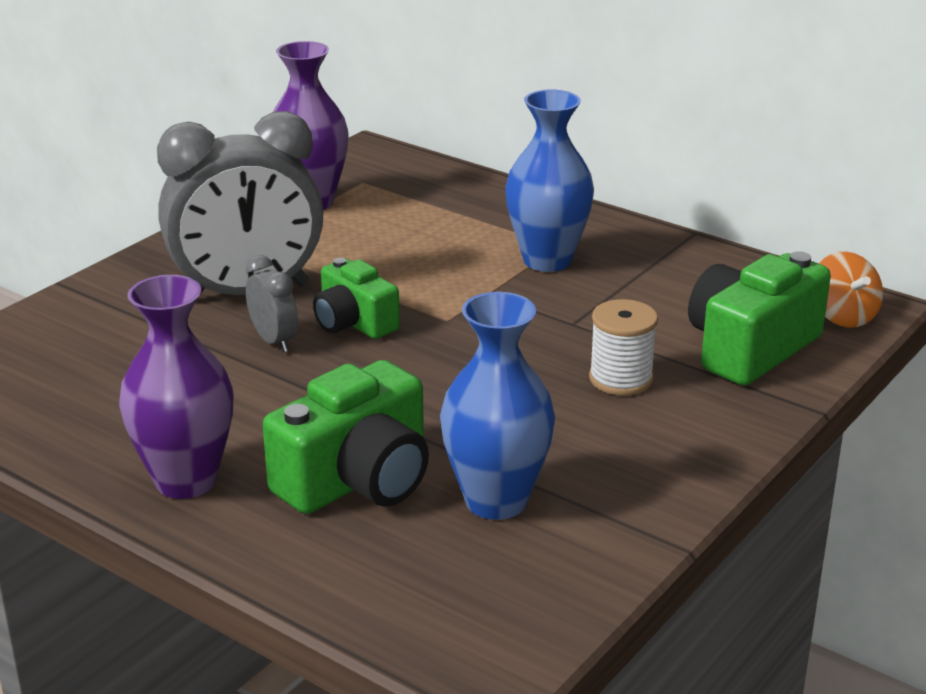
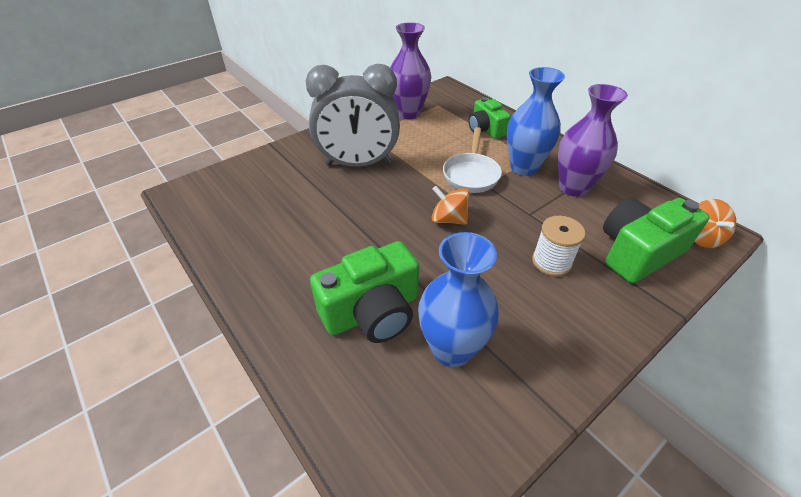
camera: 15 degrees right, 15 degrees up
(186, 480) = (276, 291): purple vase -> purple vase (573, 187)
(274, 341) = (360, 198): grey clock -> none
(354, 323) = (406, 193): green camera -> green camera (485, 129)
(440, 348) = (448, 219): none -> orange spinning top
(459, 281) = (471, 174): none -> white pan

